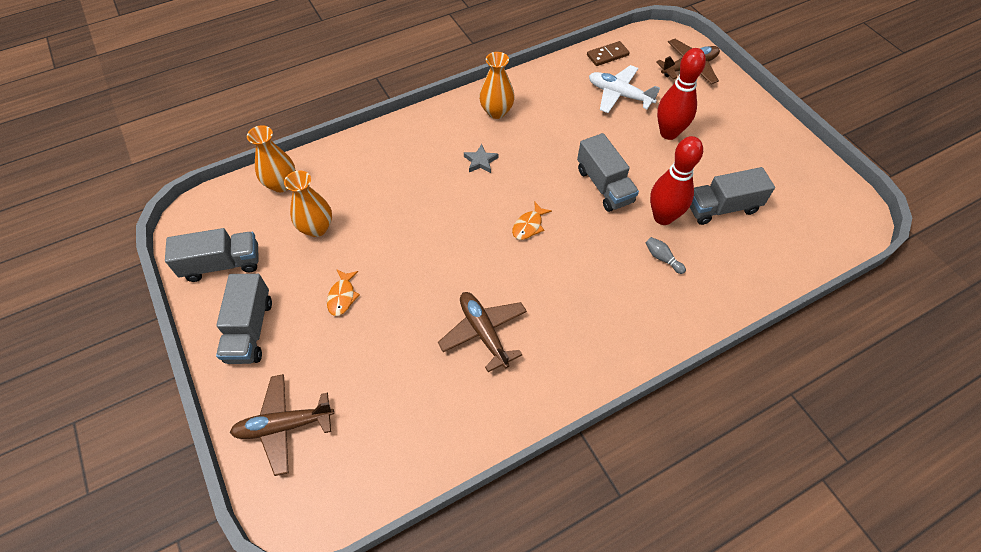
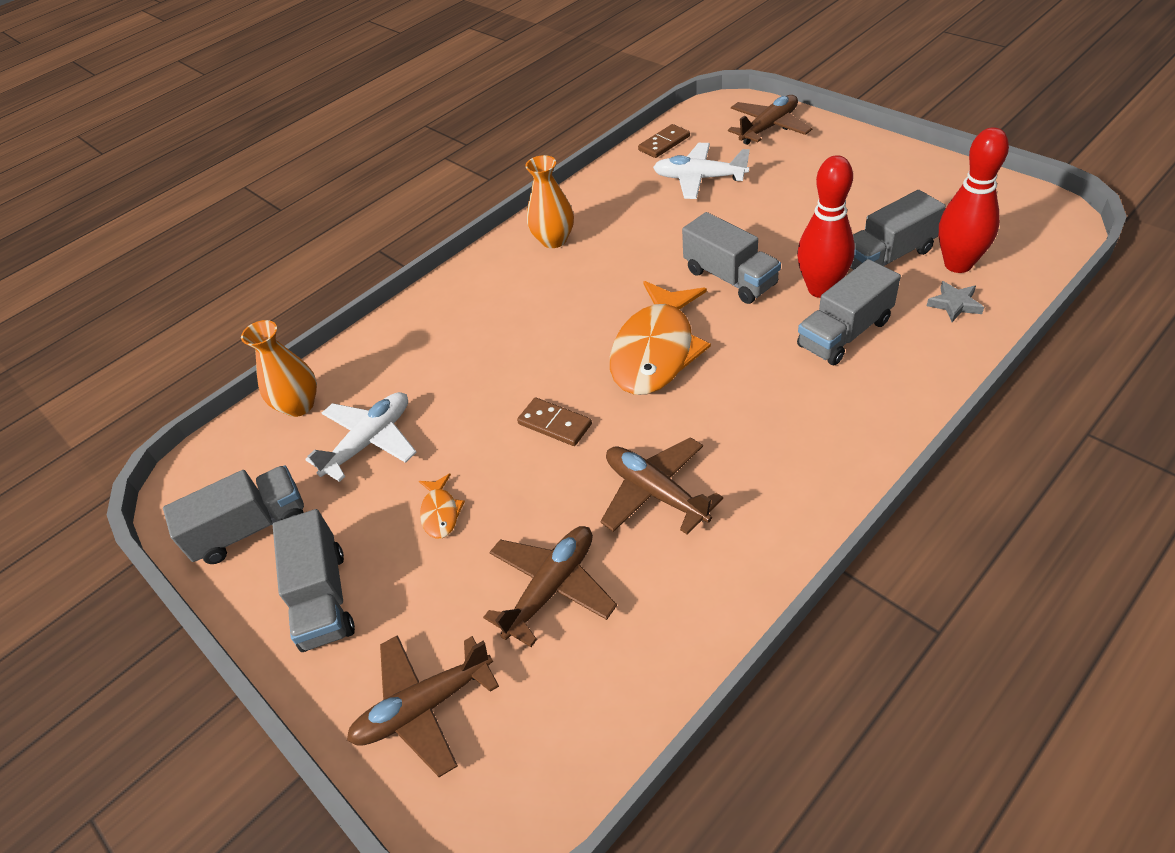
camera: 10 degrees left, 10 degrees down
(316, 228) = (369, 442): orange vase -> white plane
(391, 375) = (551, 588): none -> brown plane
(439, 258) = (554, 424): none -> brown domino
(480, 161) = (558, 299): grey star -> grey star (954, 304)
(529, 226) = (656, 350): orange fish -> orange fish, size x2.34
(662, 258) = (844, 333): grey bowling pin -> grey truck
(668, 133) = (780, 200): red bowling pin -> red bowling pin (958, 264)

